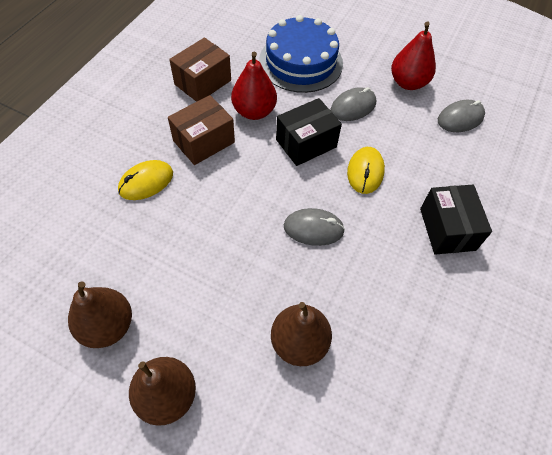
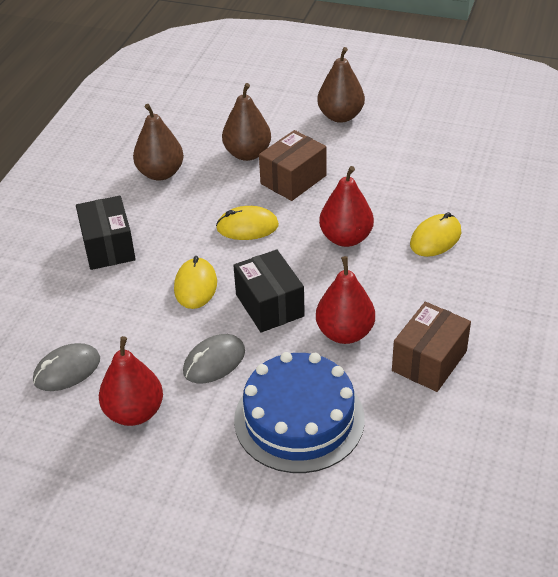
camera: 175 degrees right, 15 degrees down
(107, 326) = (406, 141): brown pear -> brown pear (160, 173)
(204, 141) = (393, 287): brown box -> brown box (293, 180)
(225, 197) = (346, 238): none -> red pear
(306, 143) = (269, 305): black box -> black box turned 75 degrees counterclockwise
(313, 229) = (247, 227): grey mouse -> yellow mouse

